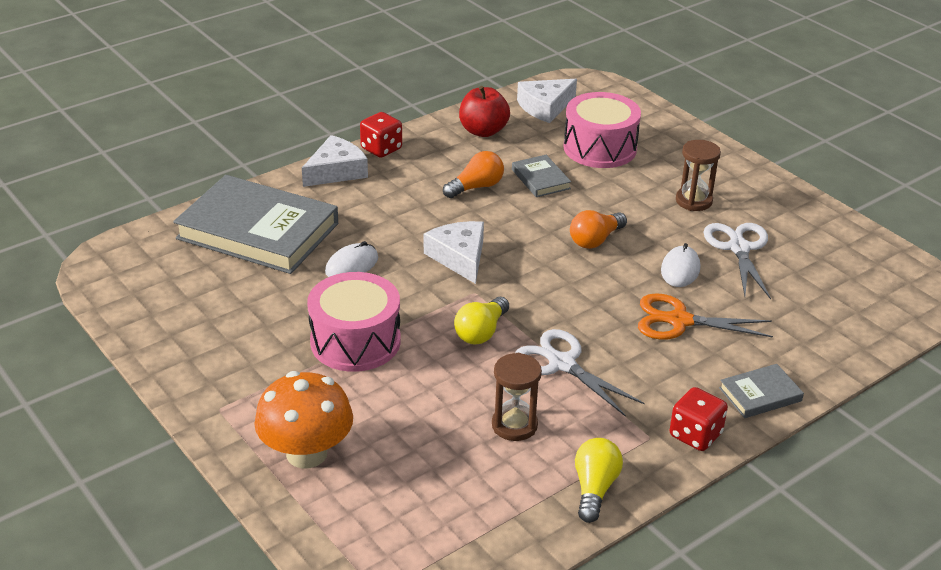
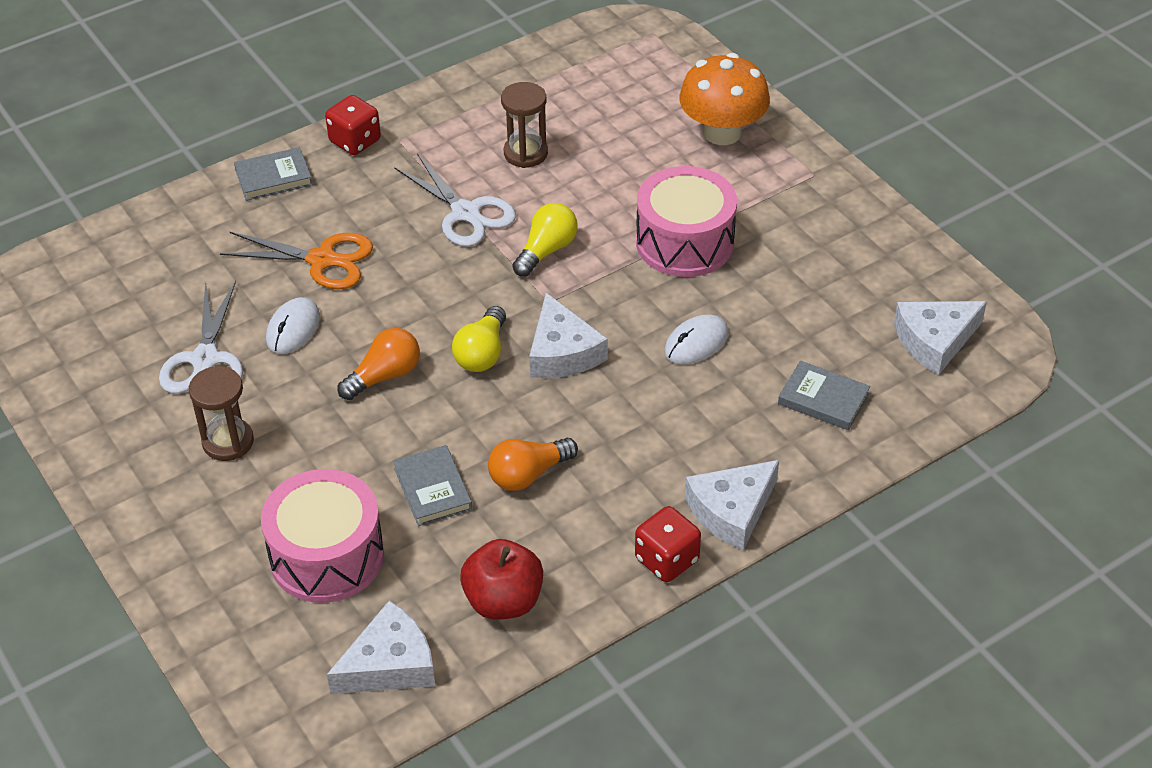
camera: 175 degrees left, 10 degrees up
(156, 269) = (934, 341): none -> white cheese
(258, 231) = (823, 399): grey book -> grey book, size x0.44
(594, 488) = (463, 99): yellow light bulb -> yellow light bulb (482, 353)

